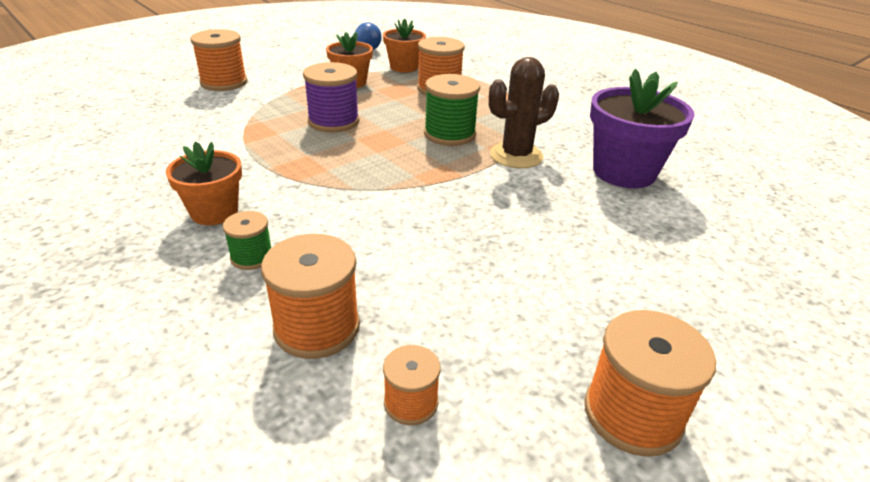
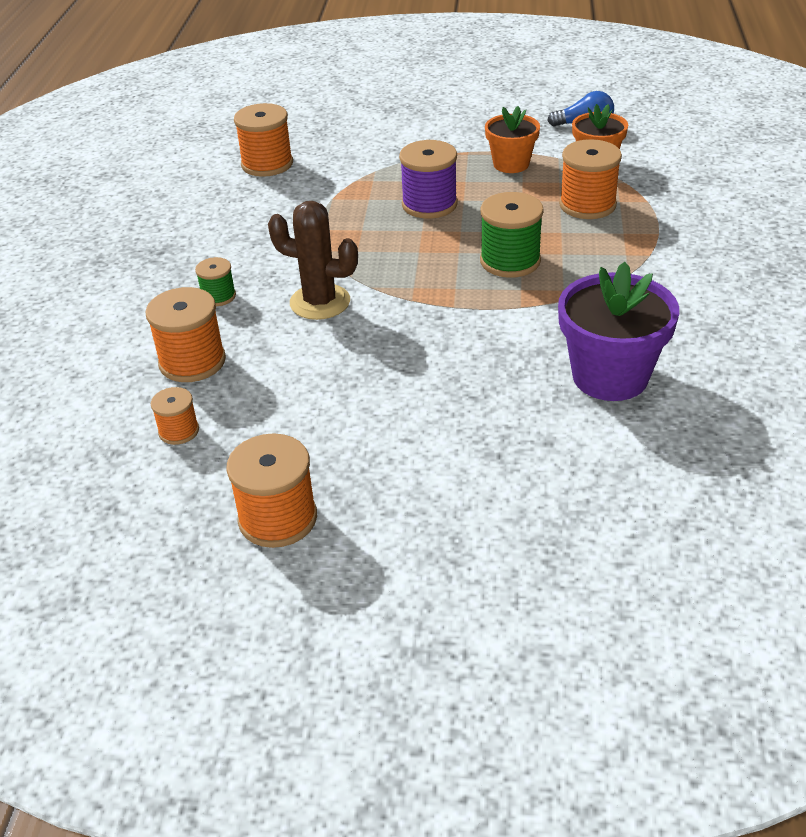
camera: 50 degrees right, 5 degrees up
(214, 212) = (239, 251): orange flower pot -> none
(224, 82) = (399, 124): orange spool -> orange spool (267, 164)
(516, 156) = (534, 310): brown cactus -> brown cactus (320, 302)

